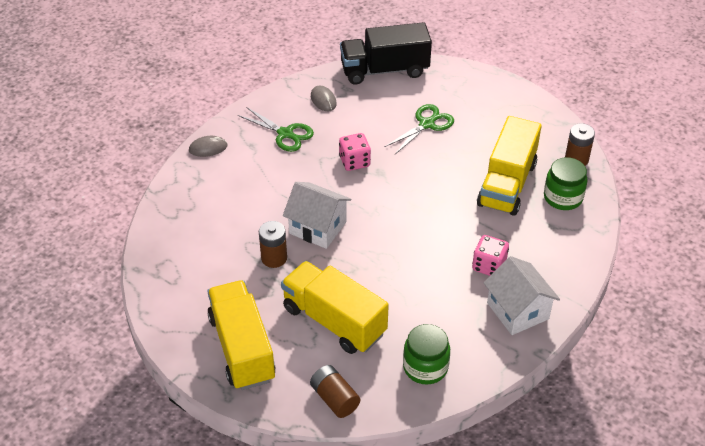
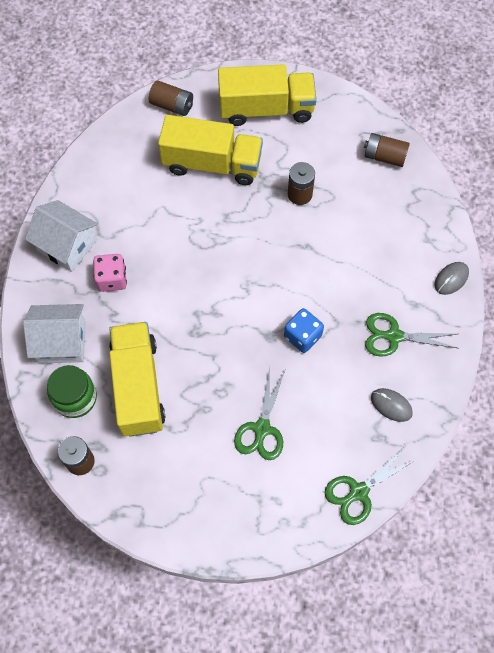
camera: 150 degrees right, 20 degrees up
(172, 254) = (384, 156): none -> brown battery
(242, 348) = (266, 109): yellow truck -> yellow truck turned 45 degrees counterclockwise
(317, 227) = (285, 243): white house -> white house (62, 342)
(354, 162) = (302, 336): pink dice -> blue dice
(384, 70) = (358, 492): black truck -> green scissors
(425, 367) = (118, 160): green jar -> none

